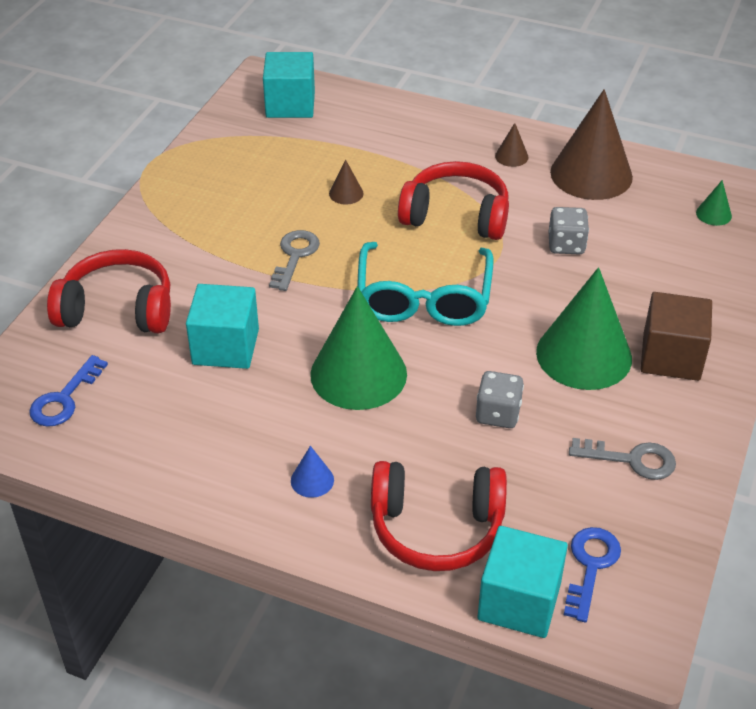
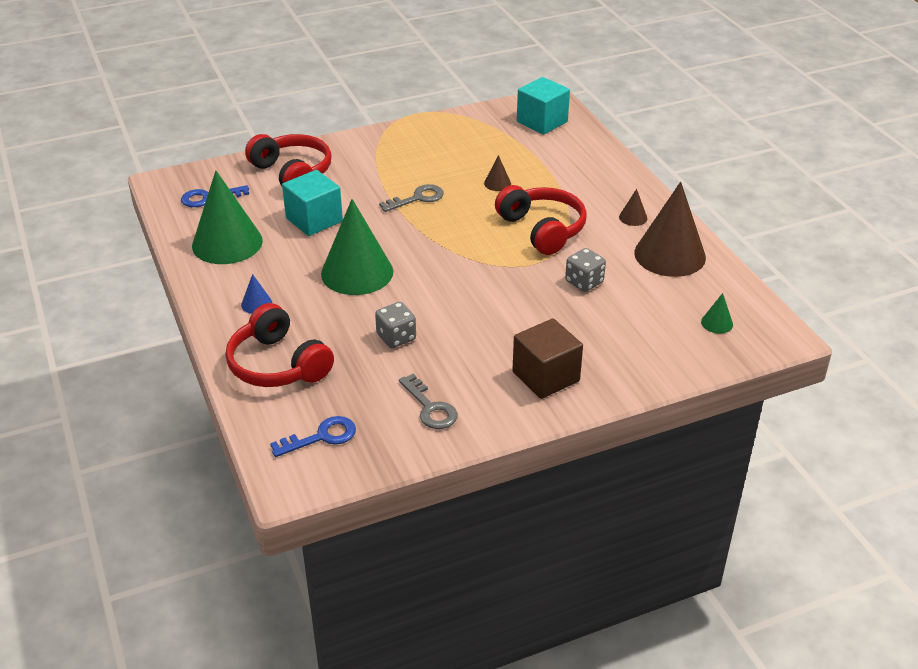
camera: 45 degrees right, 5 degrees down
(423, 298) = (452, 258): turquoise glasses -> none
(519, 601) = (261, 424): turquoise cube -> none
(584, 355) = (494, 342): green cone -> green cone (227, 243)

